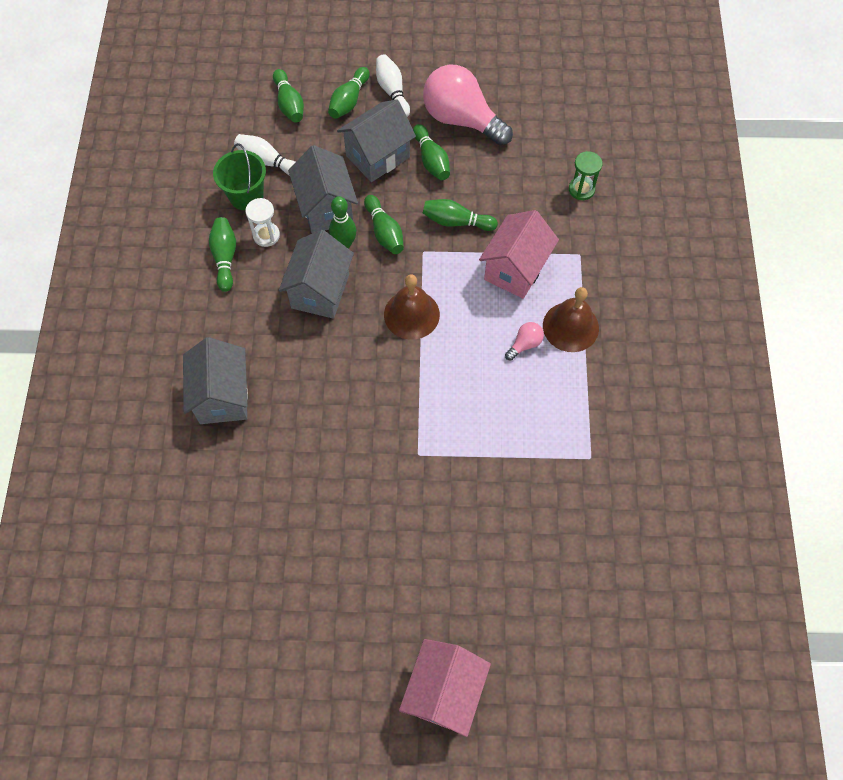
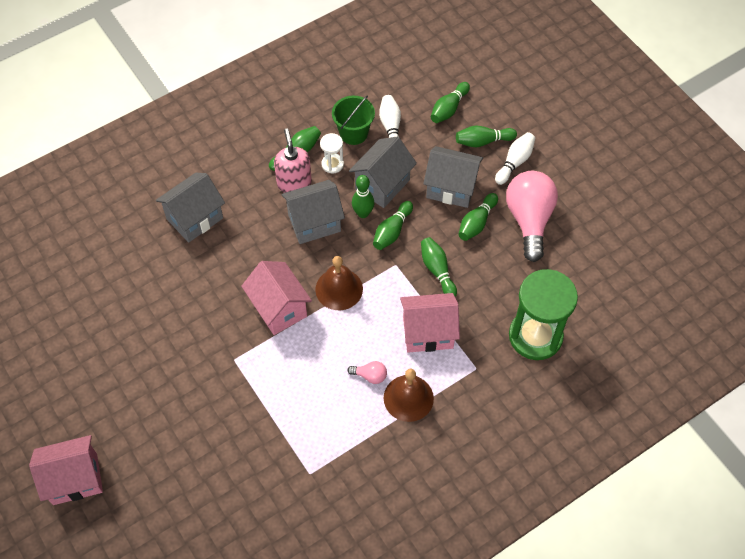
camera: 55 degrees right, 5 degrees down
(258, 281) = (294, 183): none -> pink soap dispenser
(392, 380) = (279, 308): none -> pink house
(581, 189) = (535, 336): green hourglass -> green hourglass, size x2.21

